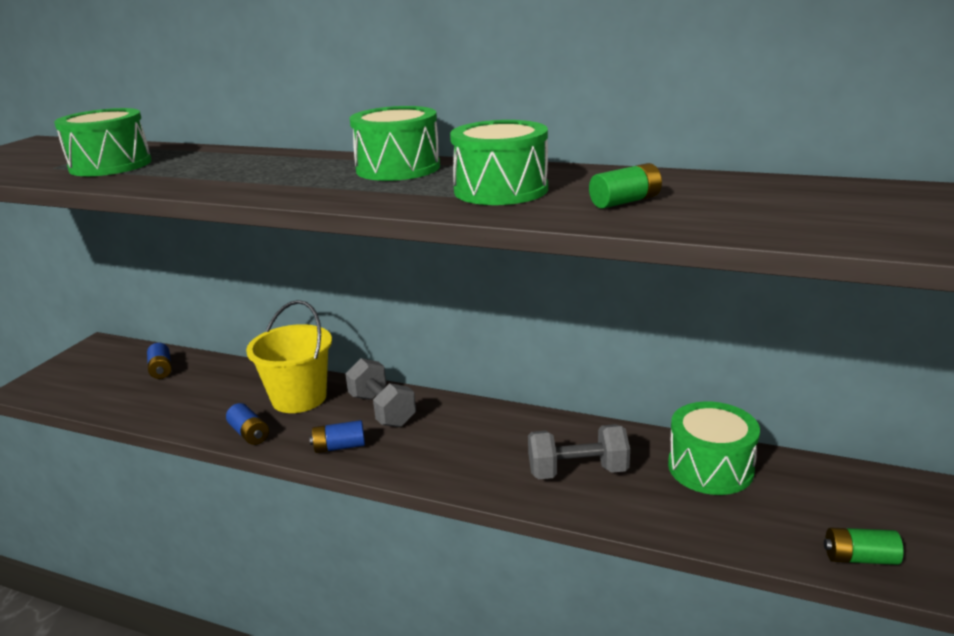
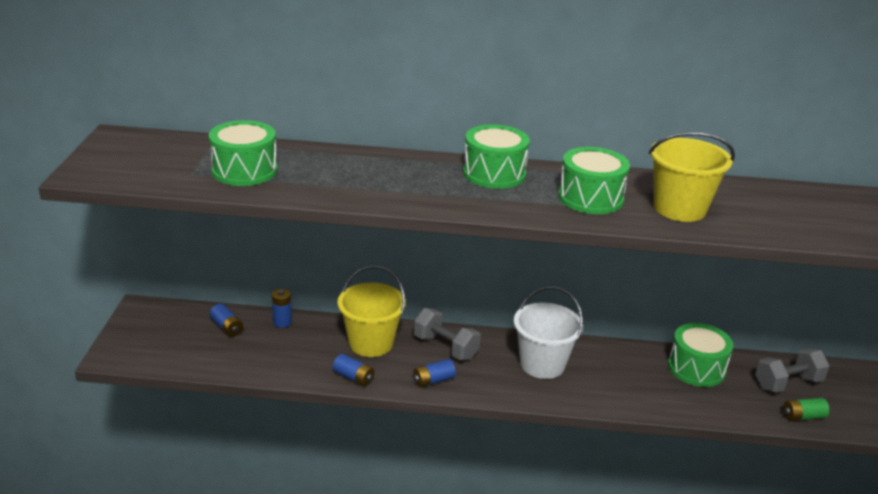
camera: 20 degrees left, 5 degrees up
(221, 369) = (282, 322): none -> blue battery
(491, 441) = (542, 364): none -> white bucket
(577, 471) = (614, 380): grey dumbbell -> grey dumbbell (787, 383)
(625, 201) = (679, 208): green battery -> yellow bucket

